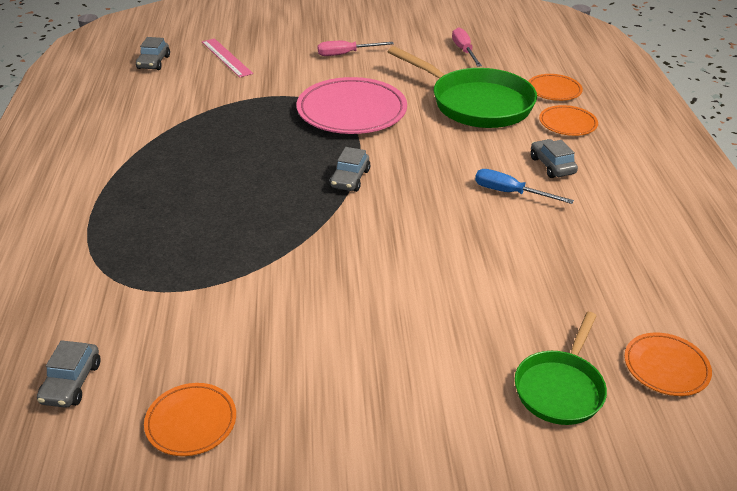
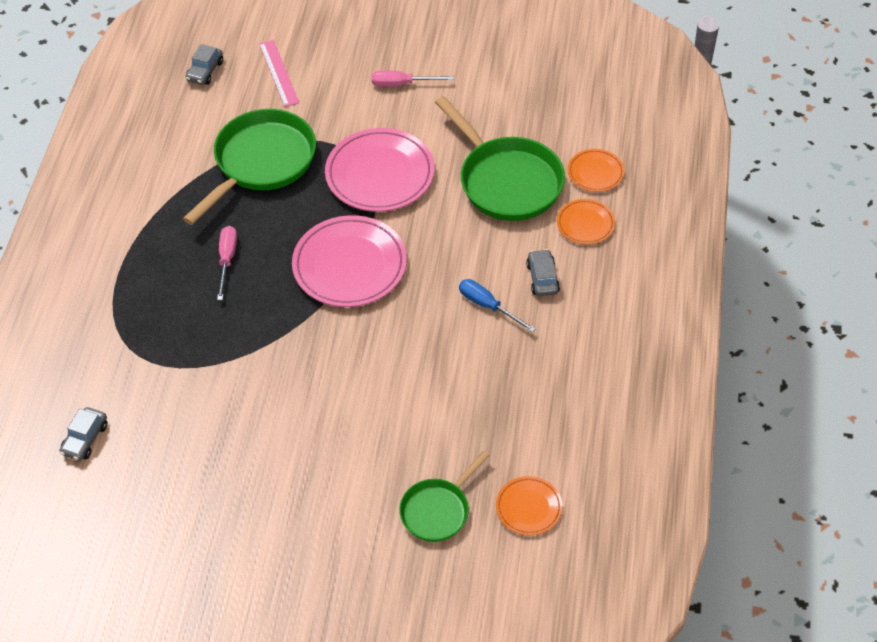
camera: 15 degrees right, 15 degrees up
(191, 422) = (163, 487): orange plate -> none
(228, 115) = (261, 163): none -> green pan
(350, 179) = (349, 265): grey car -> pink plate
(464, 51) = (528, 96): pink screwdriver -> pink screwdriver (227, 260)

